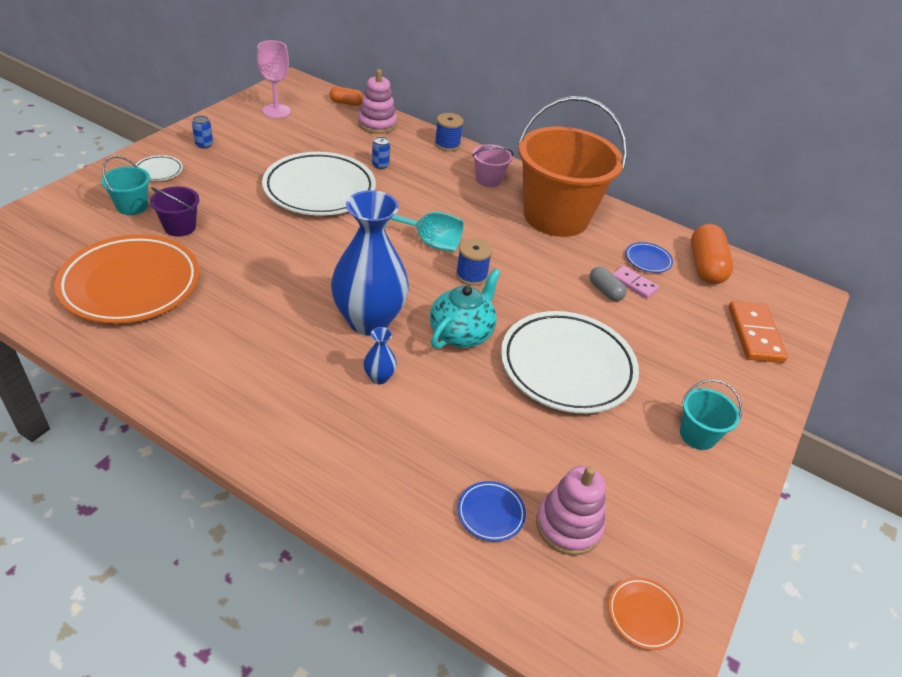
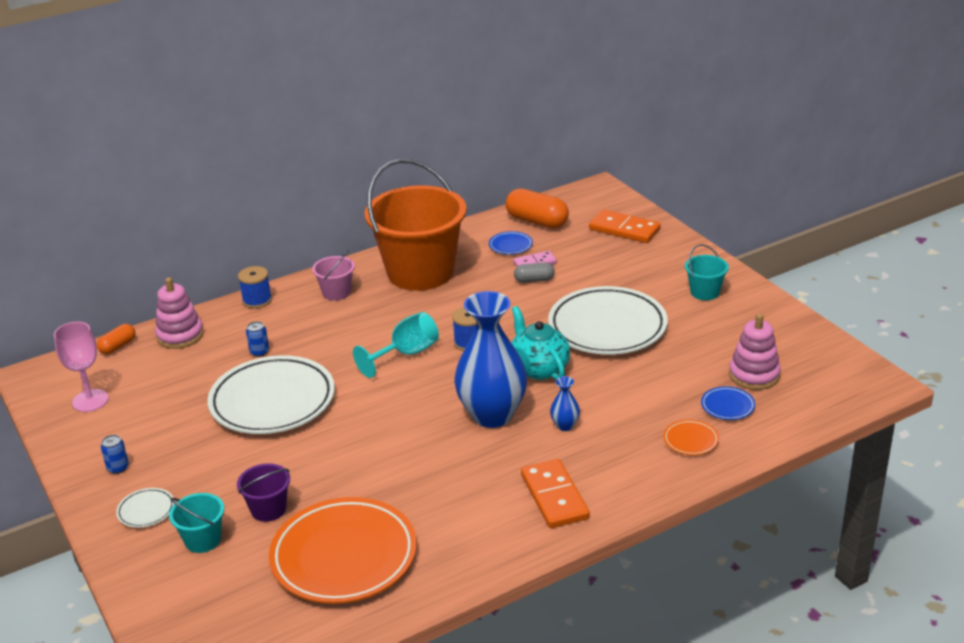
camera: 55 degrees left, 10 degrees down
(261, 399) = (554, 497): none -> orange domino
(643, 615) = (833, 367): orange plate -> orange plate (691, 440)

